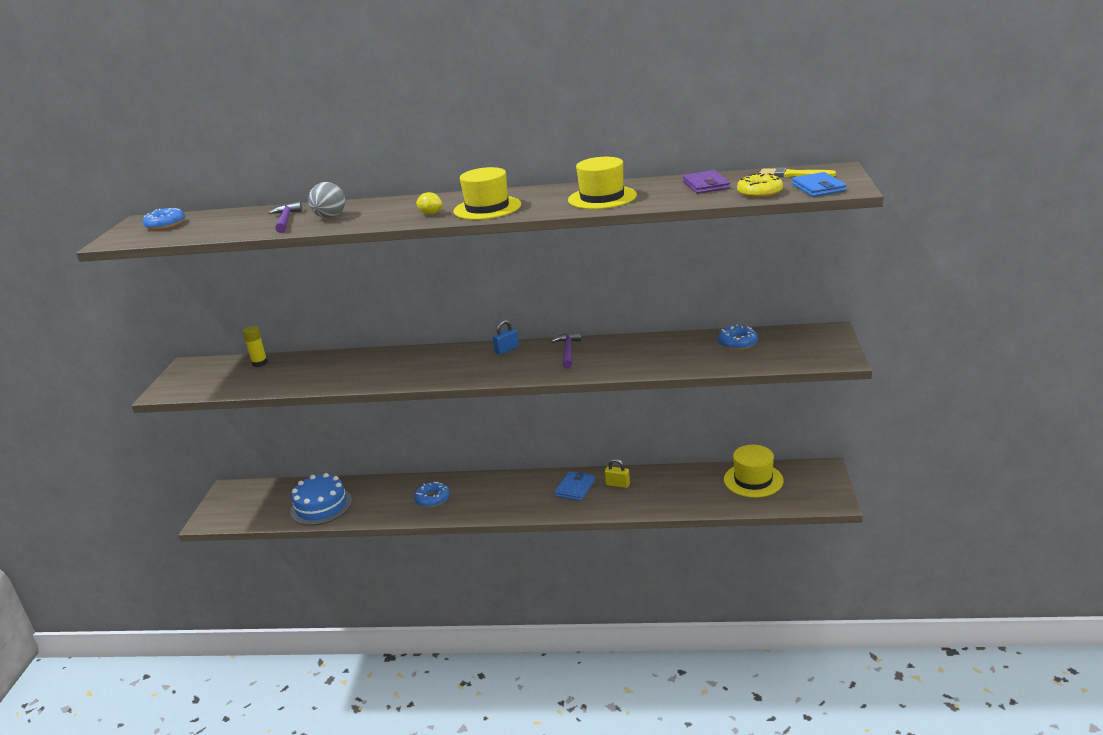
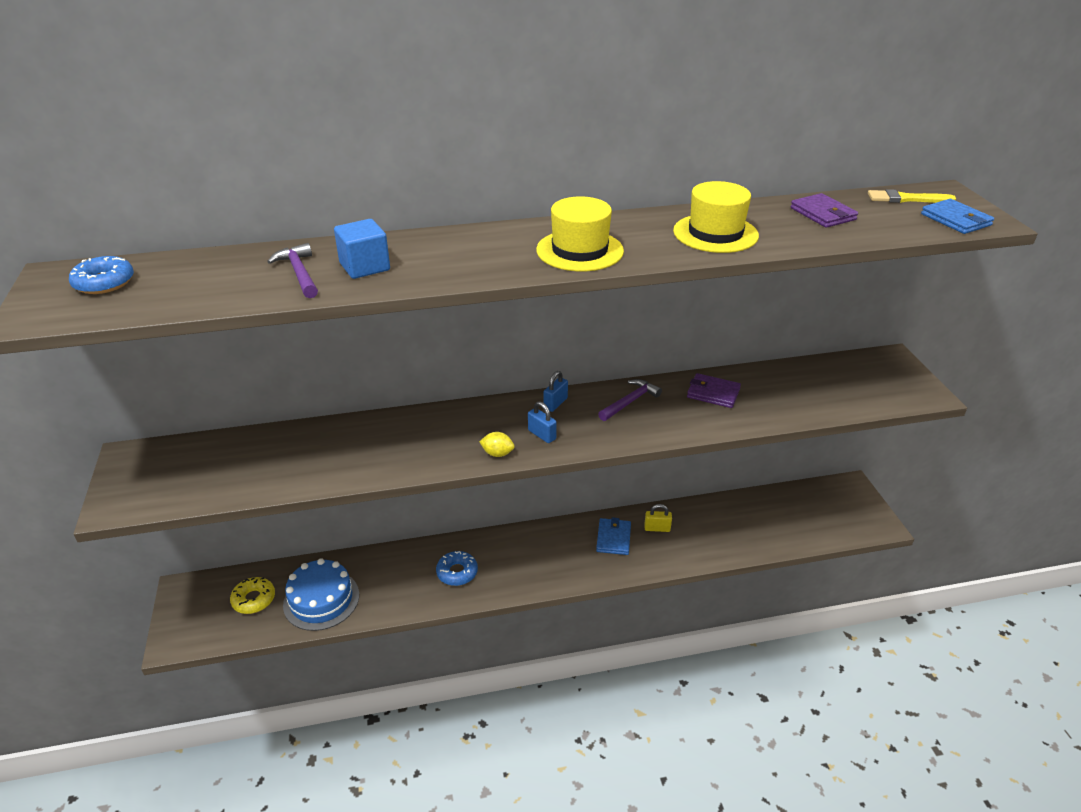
camera: 20 degrees left, 10 degrees up
(260, 363) = (236, 445): yellow glue stick -> none
(330, 217) = (364, 267): grey ball -> blue cube
(431, 214) = (509, 261): yellow lemon -> yellow lemon (497, 453)
(481, 369) = (542, 435): none -> blue padlock
(568, 351) = (630, 401): purple hammer -> purple hammer turned 60 degrees clockwise
(642, 349) = (713, 393): none -> purple wallet
(737, 343) = (809, 379): blue donut -> none
(753, 480) = (791, 507): yellow hat -> none
(759, 192) = (897, 226): yellow donut -> yellow donut (254, 599)

